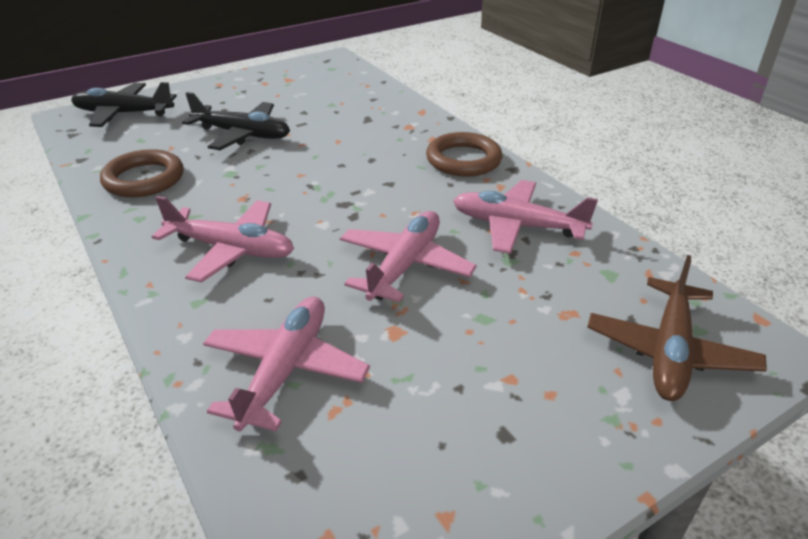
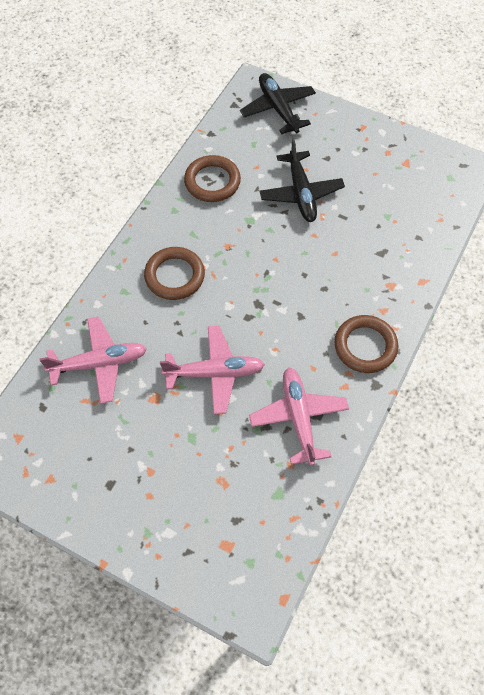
camera: 60 degrees right, 25 degrees up
(231, 249) = (174, 276): pink plane -> brown ring
(669, 351) = (219, 549): brown plane -> none

